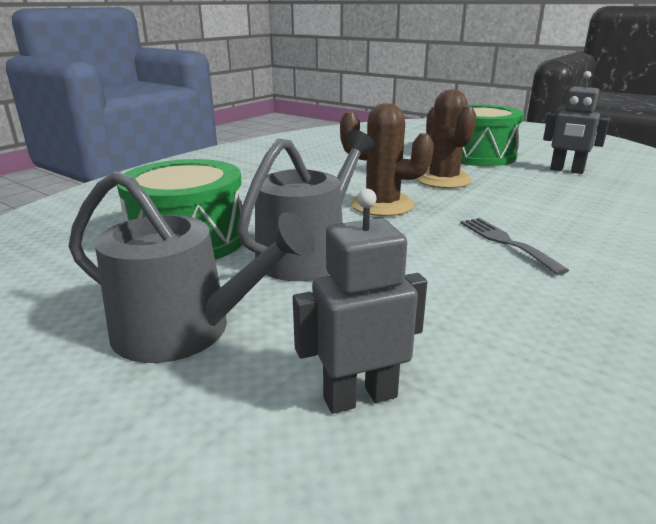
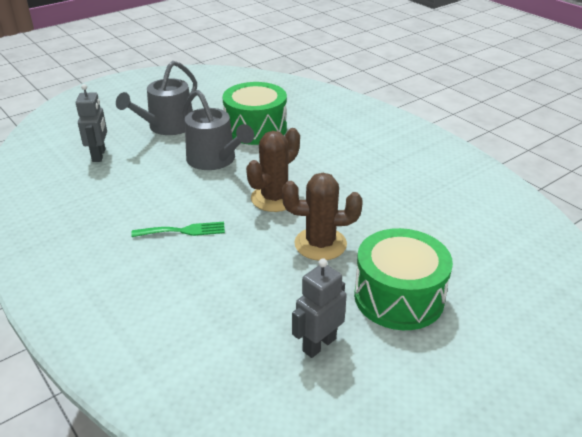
camera: 105 degrees right, 10 degrees up
(505, 242) = (183, 231): grey fork -> green fork

